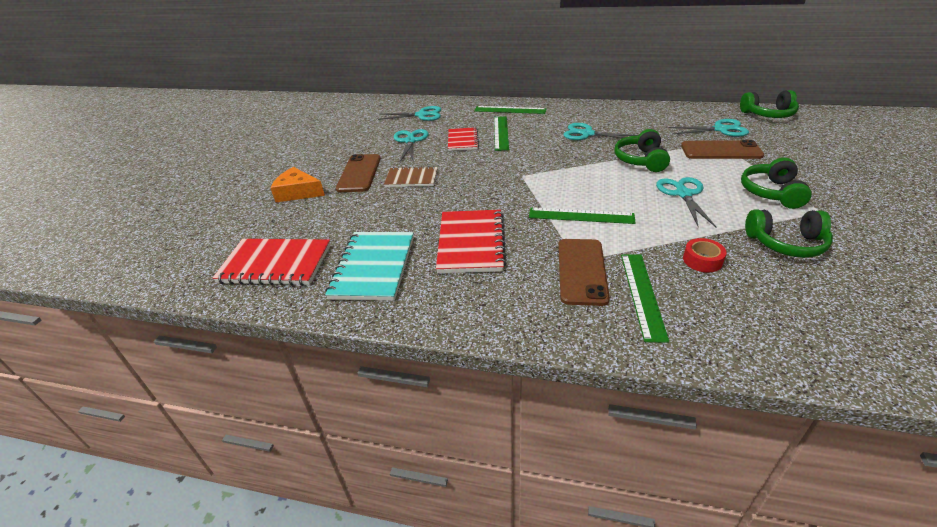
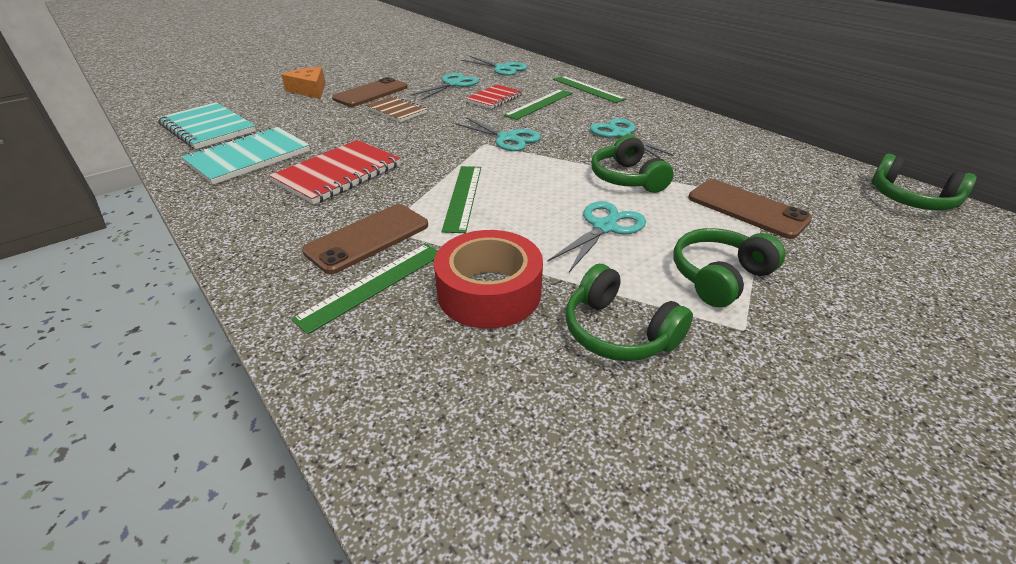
camera: 35 degrees right, 0 degrees up
(275, 264) = (207, 128): red notebook -> turquoise notebook
(581, 216) = (463, 197): green ruler -> green ruler turned 45 degrees clockwise
(641, 160) = (627, 178): green headphones -> green headphones turned 60 degrees counterclockwise
(702, 260) = (489, 292): red tape -> red tape, size x2.01
(720, 129) = (796, 189): turquoise scissors -> turquoise scissors (507, 138)

